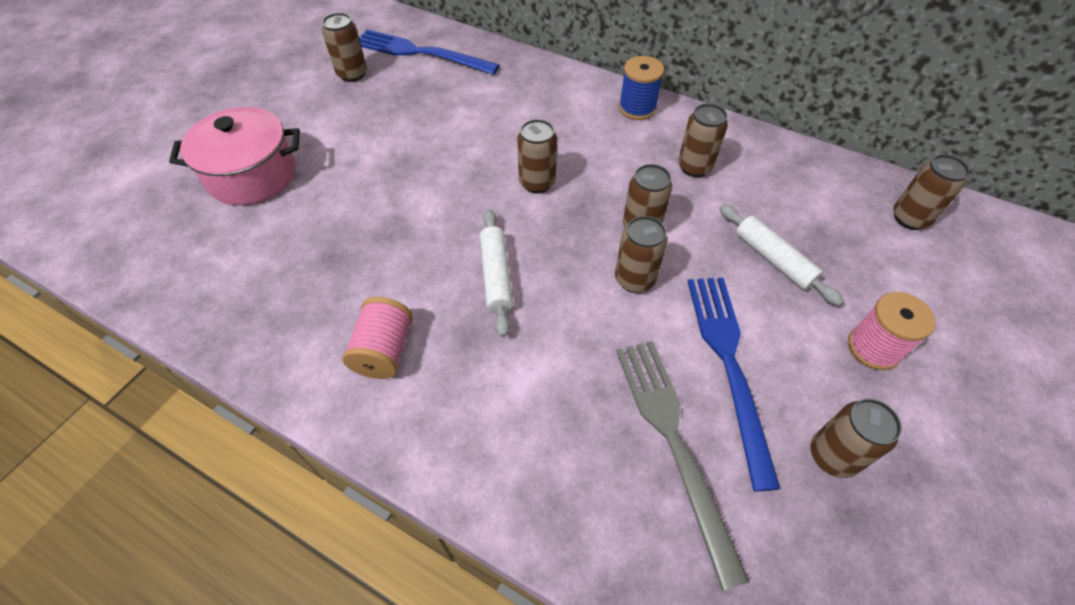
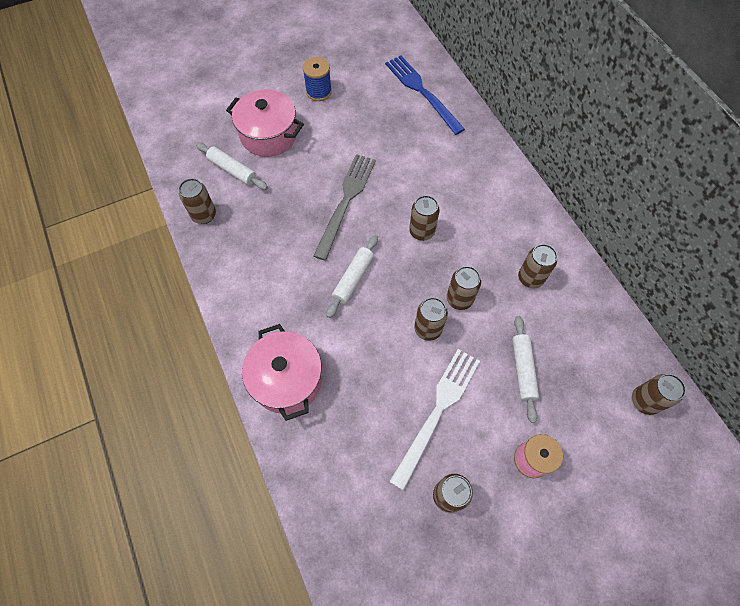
camera: 35 degrees right, 10 degrees up
(226, 238) = (233, 170): none -> white rolling pin
(352, 74) = (369, 88): brown can -> brown can (204, 215)
(384, 351) = (267, 286): pink spool -> none
(507, 453) = (287, 379): none -> pink pot
(637, 108) = (530, 213): blue spool -> blue spool (319, 92)
(674, 443) = (371, 431): grey fork -> grey fork (346, 202)
(729, 365) = (437, 412): blue fork -> white fork

